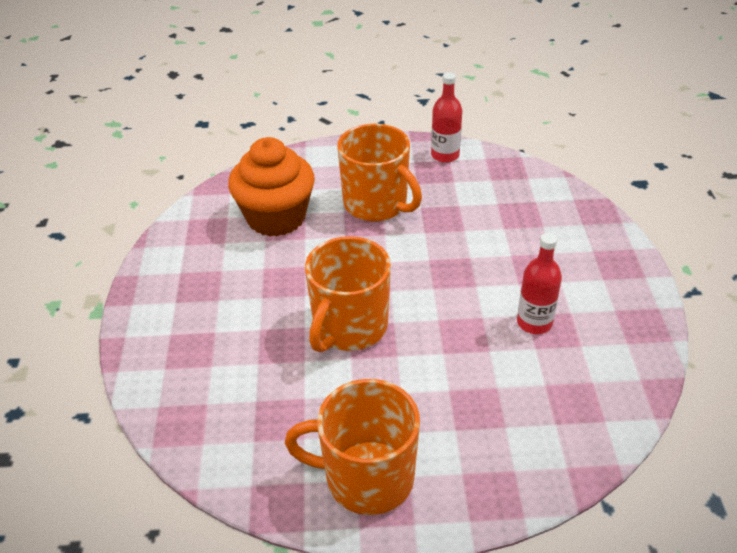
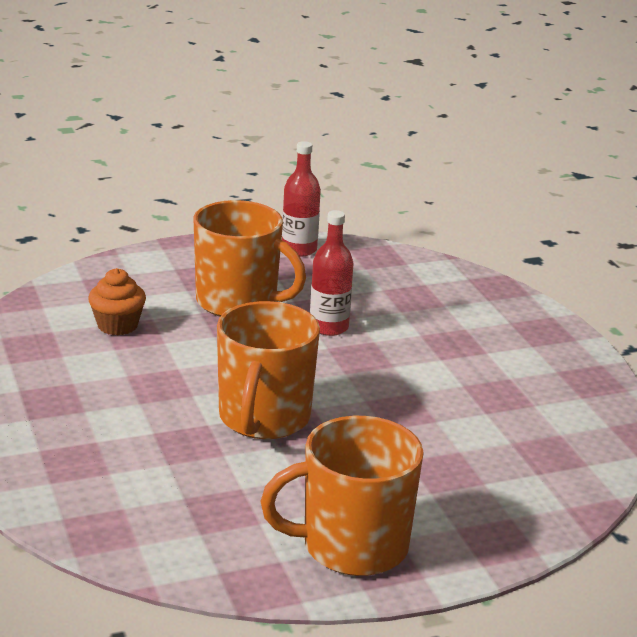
camera: 20 degrees left, 15 degrees down
(276, 217) = (117, 325): orange cupcake -> orange cupcake, size x0.52
(534, 322) = (475, 391): red bottle -> red bottle (329, 327)

